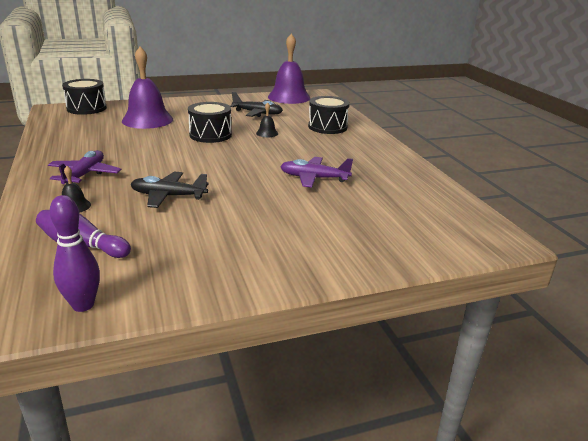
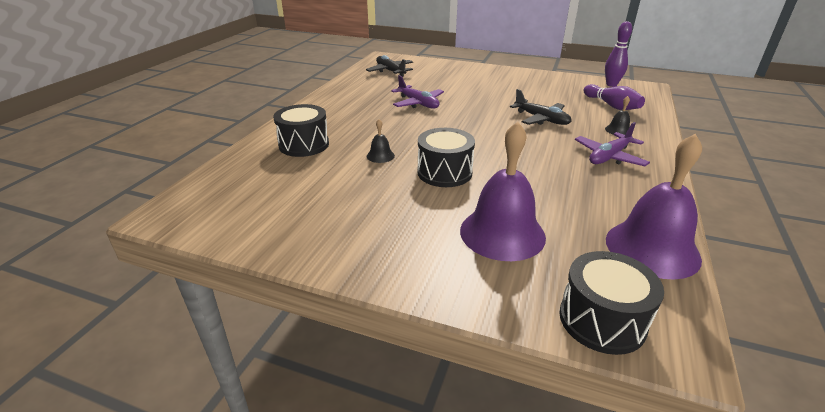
camera: 140 degrees left, 5 degrees up
(257, 113) = (334, 195): black plane -> black plane (390, 71)
(289, 97) = (219, 221): purple bell -> purple bell (652, 248)

